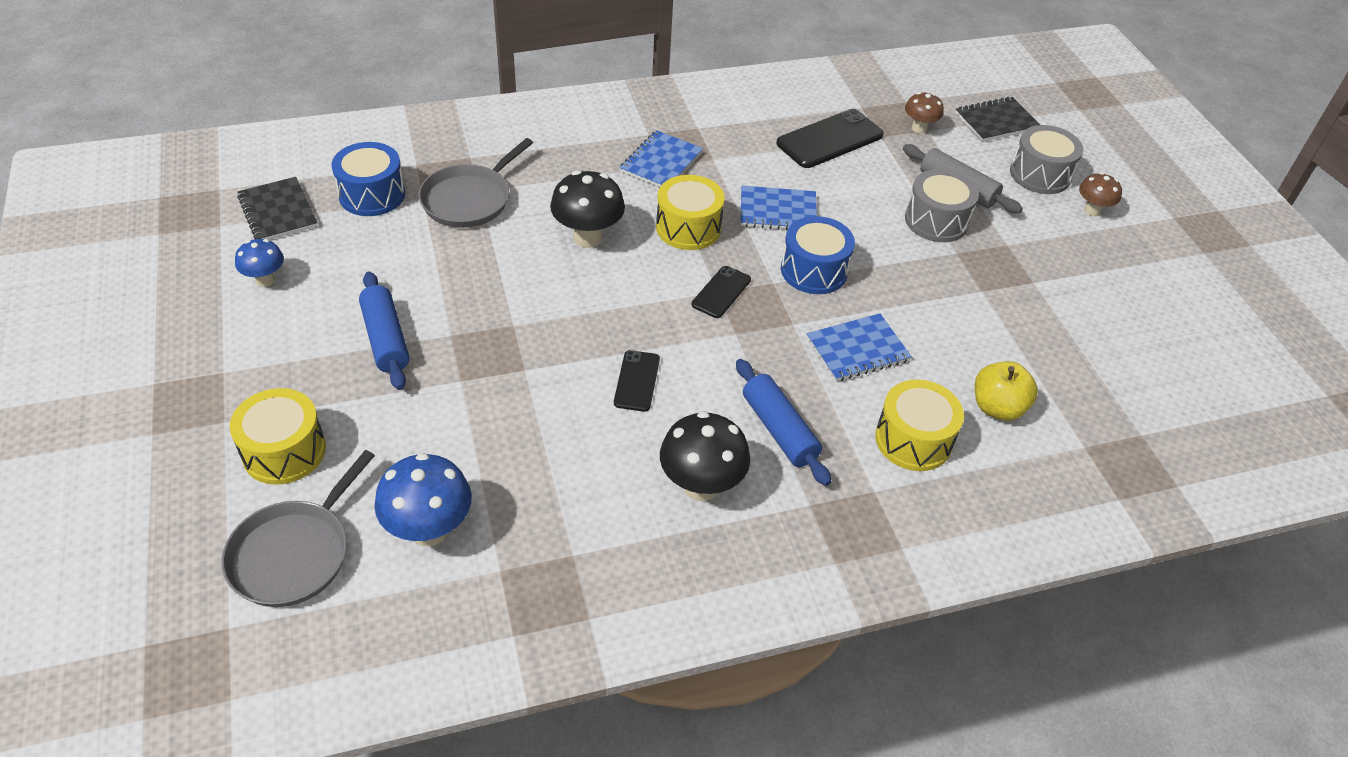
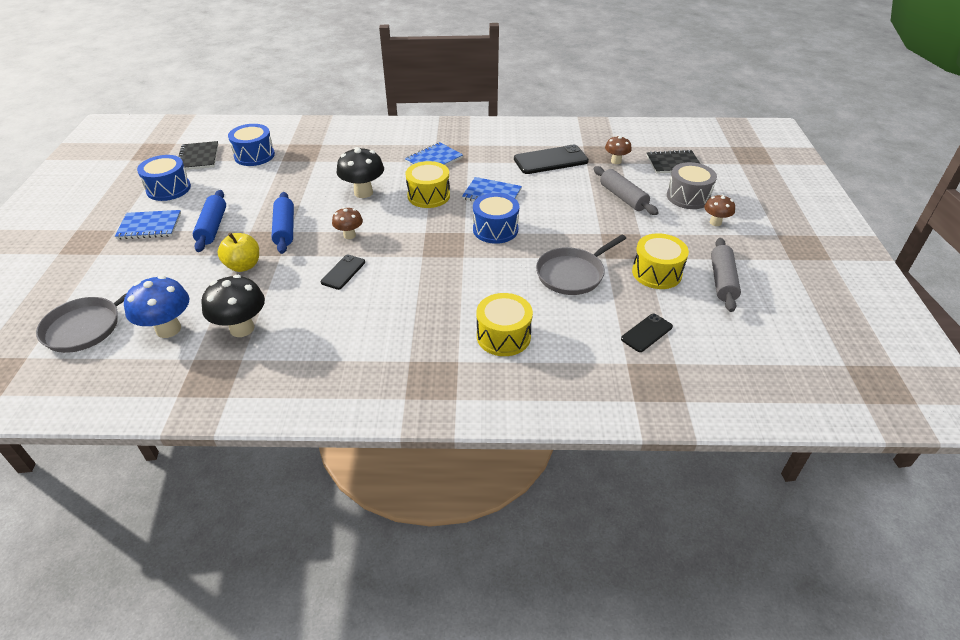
camera: 20 degrees right, 5 degrees down
(265, 280) = (168, 189): blue mushroom -> blue drum
(284, 451) = (119, 274): yellow drum -> yellow drum (656, 273)
(469, 199) = (307, 164): grey pan -> grey pan (572, 274)
(610, 316) = (349, 235): none -> brown mushroom
(701, 486) = (345, 337): black mushroom -> black mushroom (242, 328)
(721, 292) = (427, 233): black phone -> black phone (646, 333)
(779, 430) = (416, 314): blue rolling pin -> blue rolling pin (285, 229)
(857, 349) = (497, 278): blue notebook -> blue notebook (149, 226)
(936, 221) = (597, 213): grey drum -> none
(997, 407) = (575, 328): yellow apple -> yellow apple (243, 266)
(1140, 300) = (722, 281): none -> grey rolling pin

